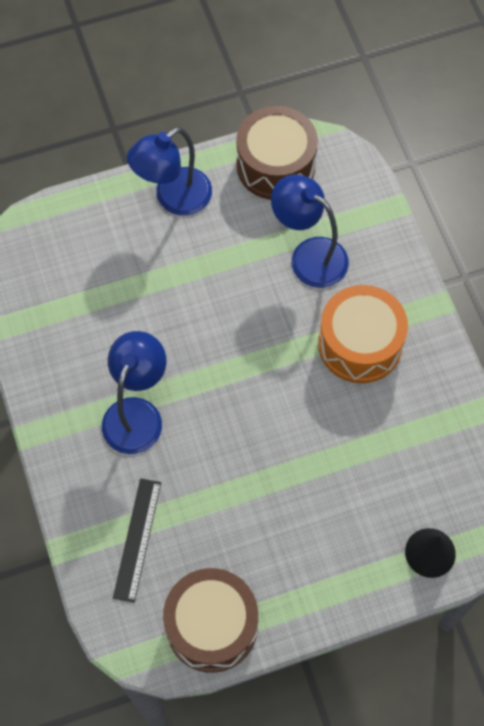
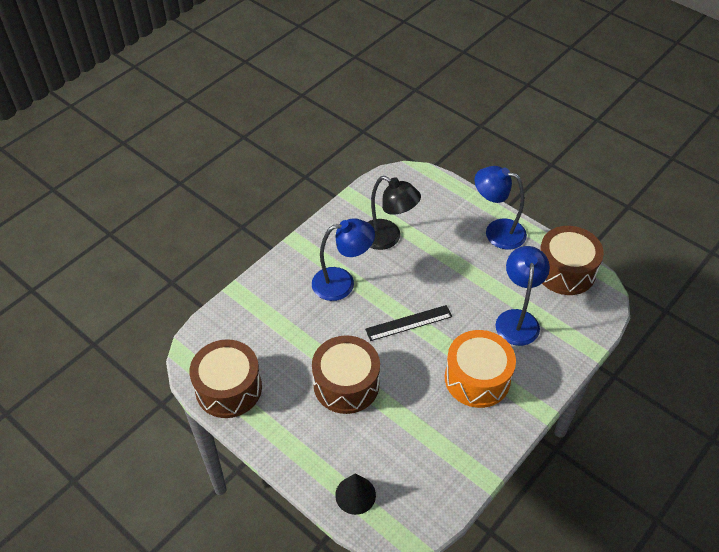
camera: 60 degrees right, 15 degrees down
(103, 323) = (387, 238): none -> black lamp
(137, 539) = (262, 322): black ruler -> black ruler (409, 323)
(285, 487) = (346, 384): none -> brown drum

